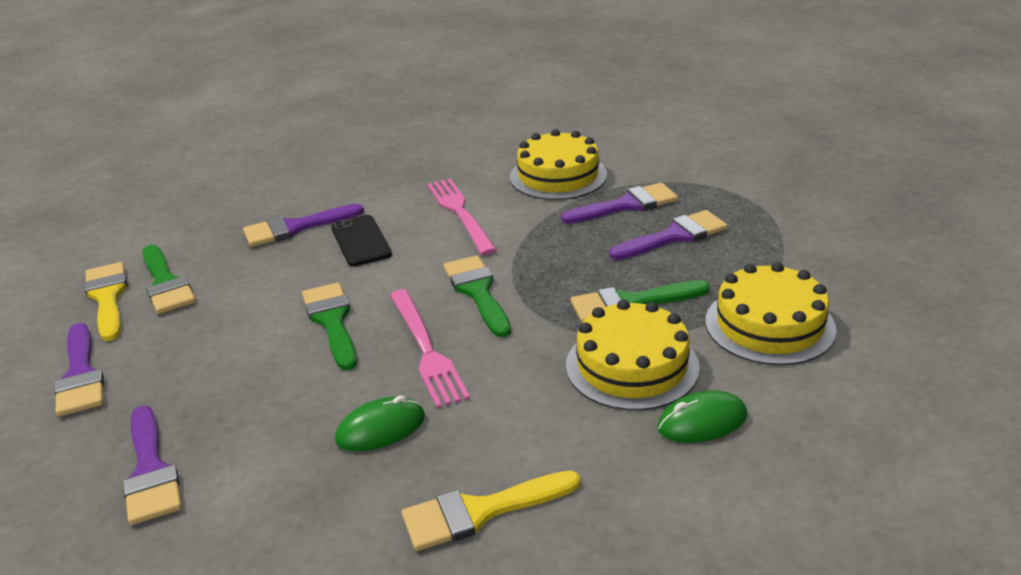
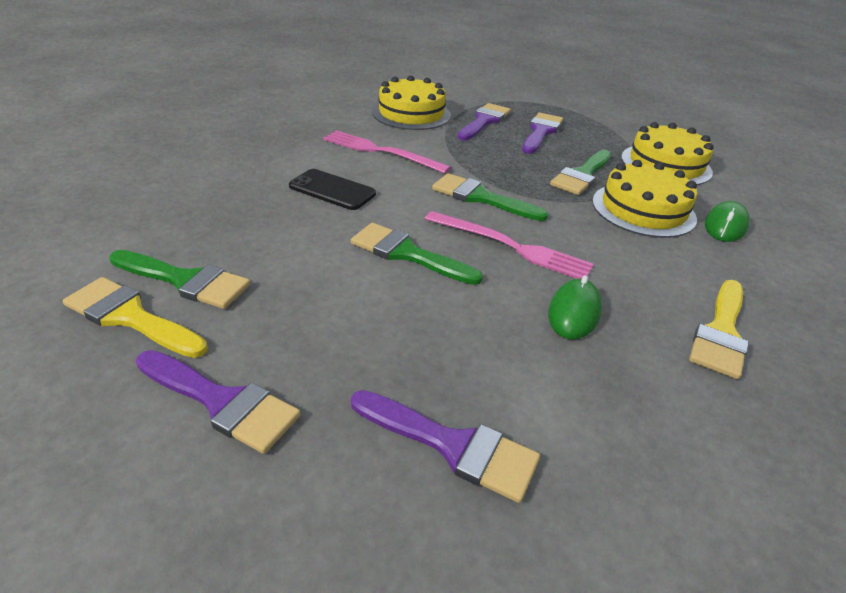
camera: 45 degrees left, 5 degrees up
(295, 228) = (253, 196): purple brush -> none

